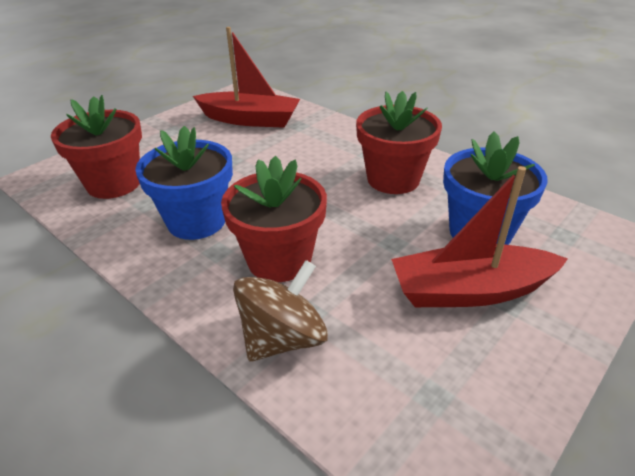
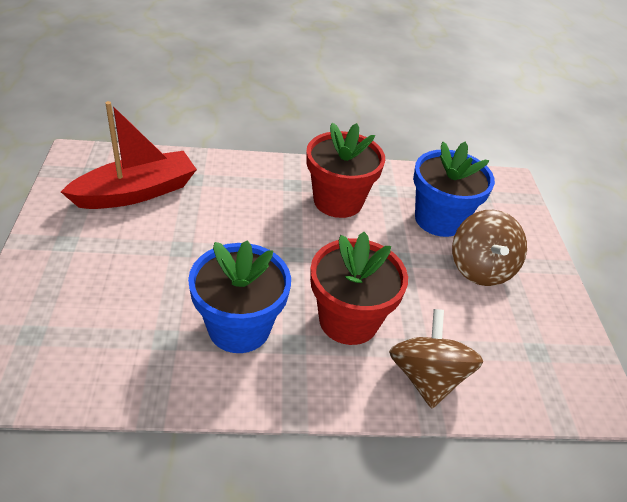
camera: 50 degrees left, 5 degrees up
(114, 183) = (96, 338): red flower pot -> none
(470, 291) = (480, 268): red boat -> brown spinning top

